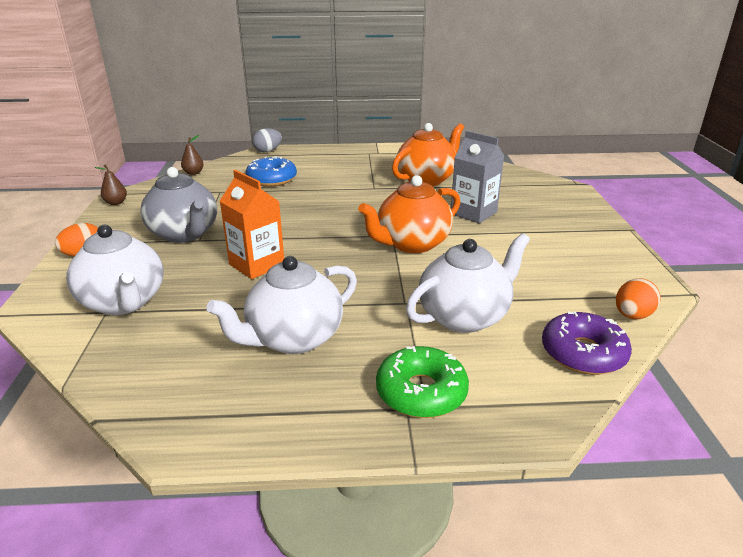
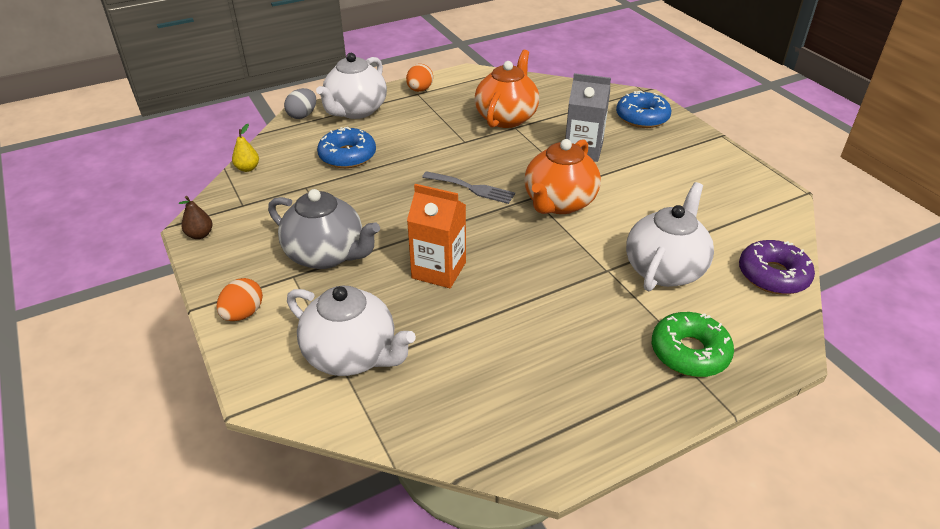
camera: 25 degrees left, 10 degrees up
(193, 173) = (247, 168): brown pear -> yellow pear
(293, 338) = (548, 339): white teapot -> white teapot (356, 111)
(346, 218) = (472, 188): none -> grey fork
(556, 201) = (642, 117): none -> blue donut
(632, 315) = (782, 228): orange egg -> orange egg (420, 90)

